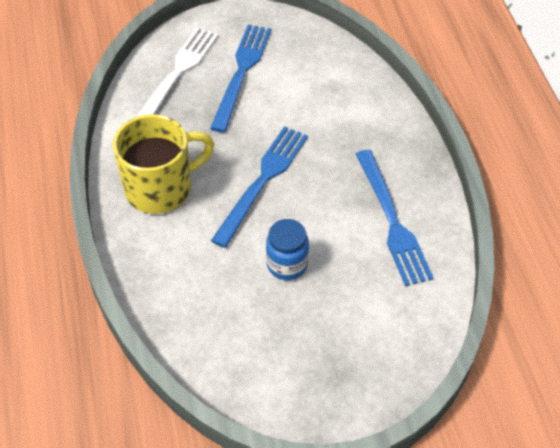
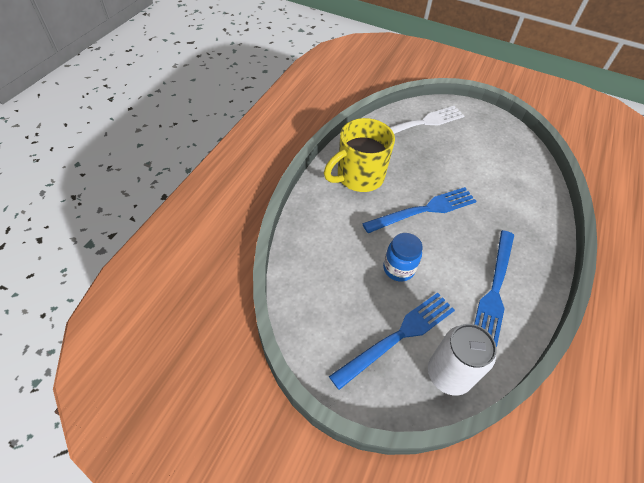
camera: 35 degrees right, 0 degrees up
(161, 188) = (358, 177): yellow mug -> yellow mug turned 135 degrees clockwise
(241, 73) = (462, 143): blue fork -> blue fork (398, 336)
(411, 334) = (449, 374): none -> white can

